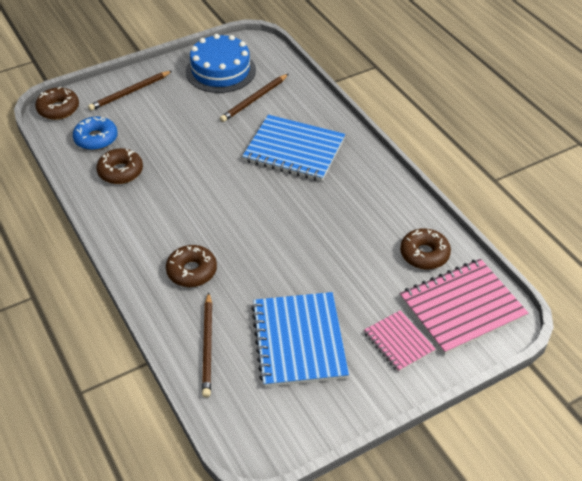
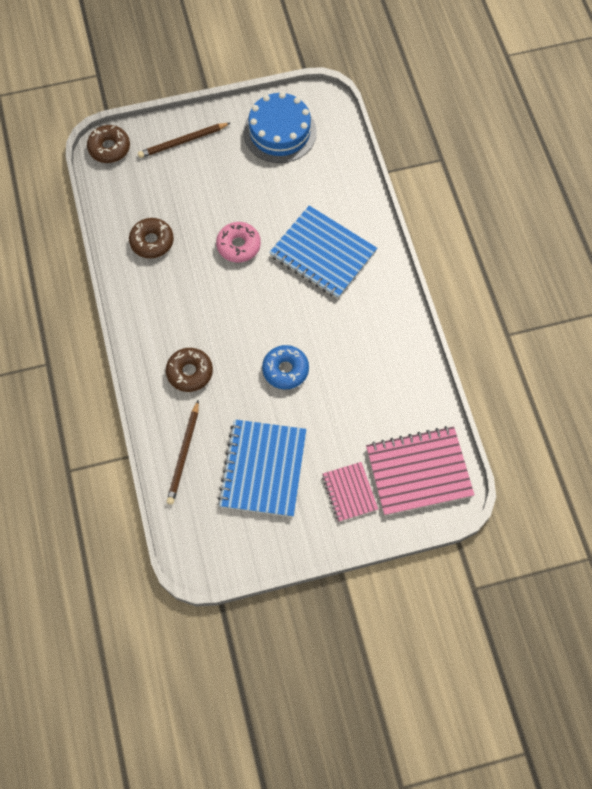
camera: 15 degrees right, 20 degrees up
(96, 139) = (137, 195): blue donut -> blue donut (285, 370)
(209, 159) = (238, 245): none -> pink donut
(254, 100) = (302, 179): brown pencil -> none
(424, 254) = (406, 406): brown donut -> none

